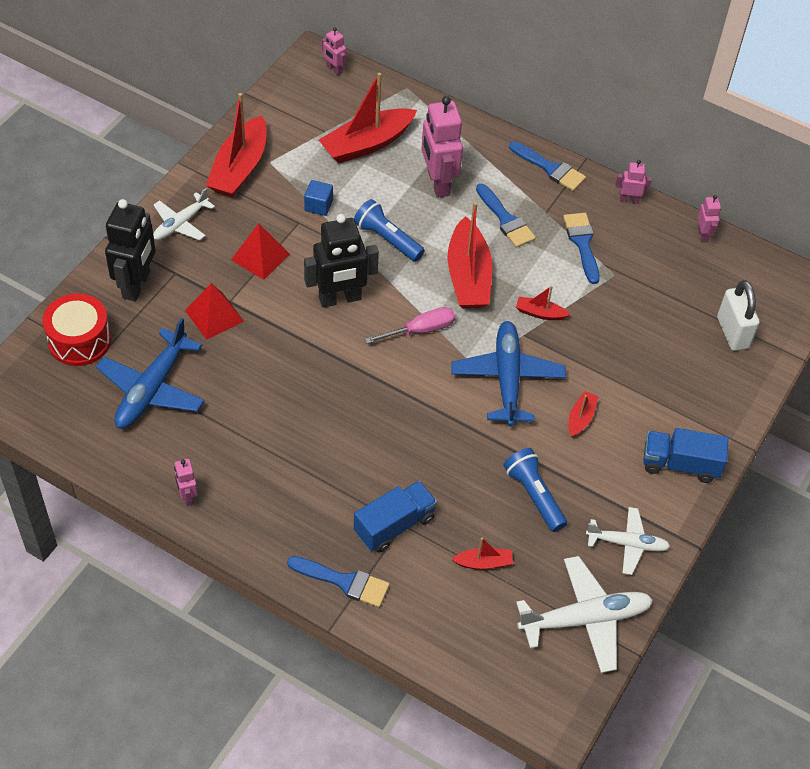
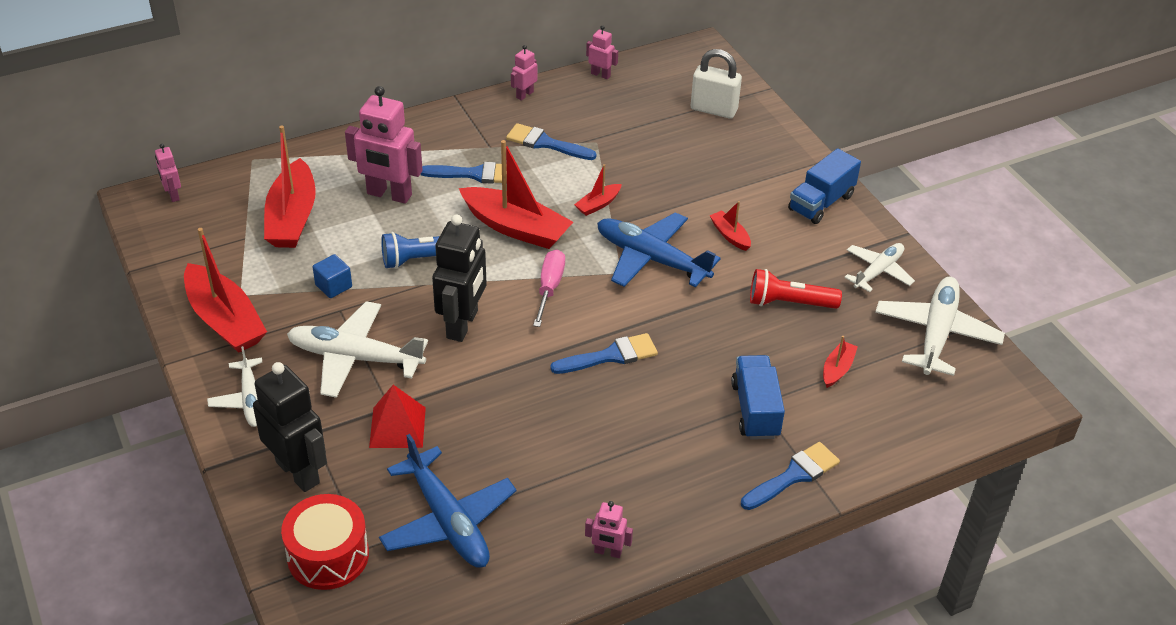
camera: 55 degrees left, 10 degrees down
(260, 257) = (355, 358): red pyramid -> white plane
(334, 69) = (173, 195): pink robot -> pink robot turned 75 degrees clockwise
(534, 495) = (789, 303): blue flashlight -> red flashlight
(550, 168) = (444, 120): blue brush -> blue brush (610, 356)

